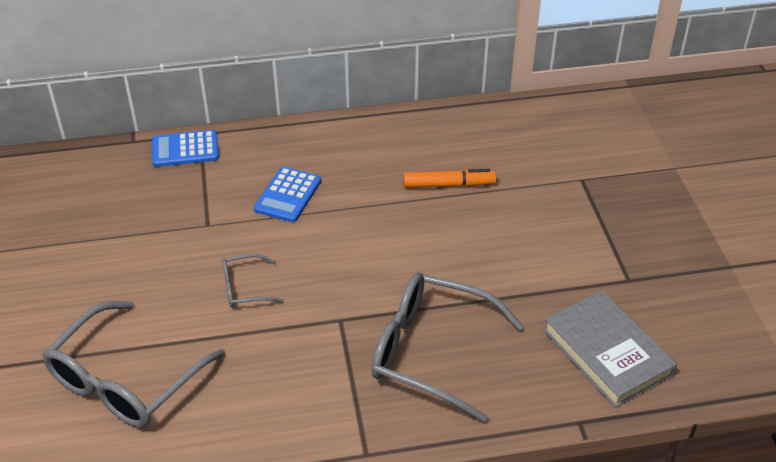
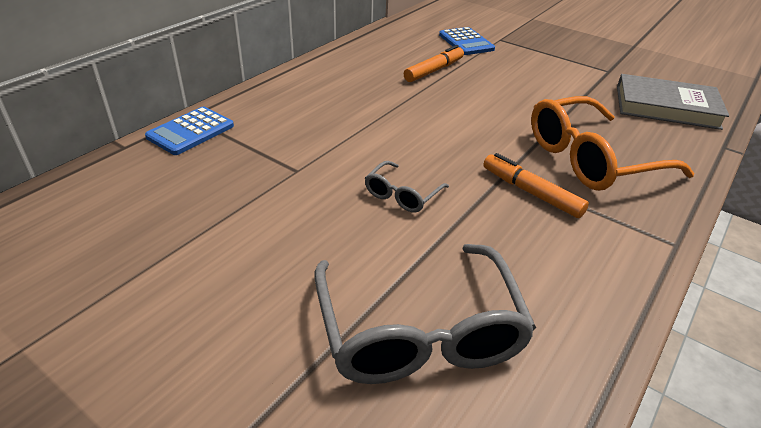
camera: 45 degrees left, 5 degrees down
(288, 195) = (333, 122): blue calculator -> blue calculator (466, 42)
(333, 346) = (531, 192): none -> orange marker
(431, 352) = (591, 159): grey glasses -> orange glasses

